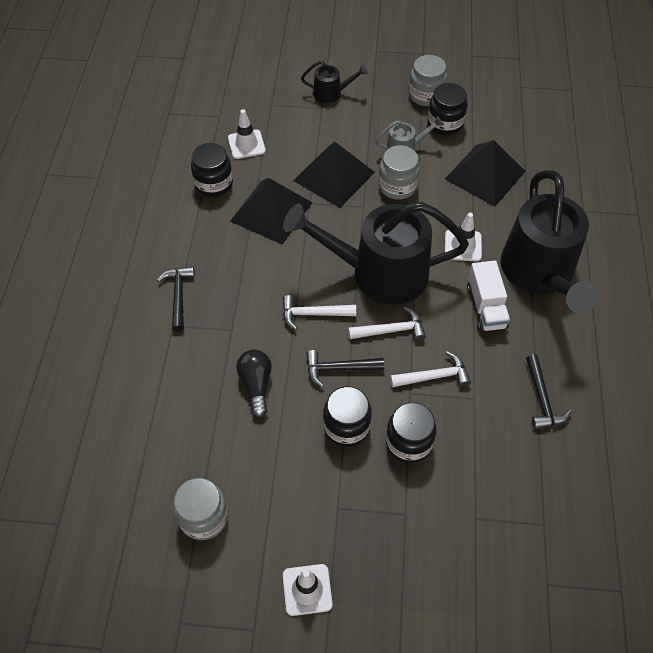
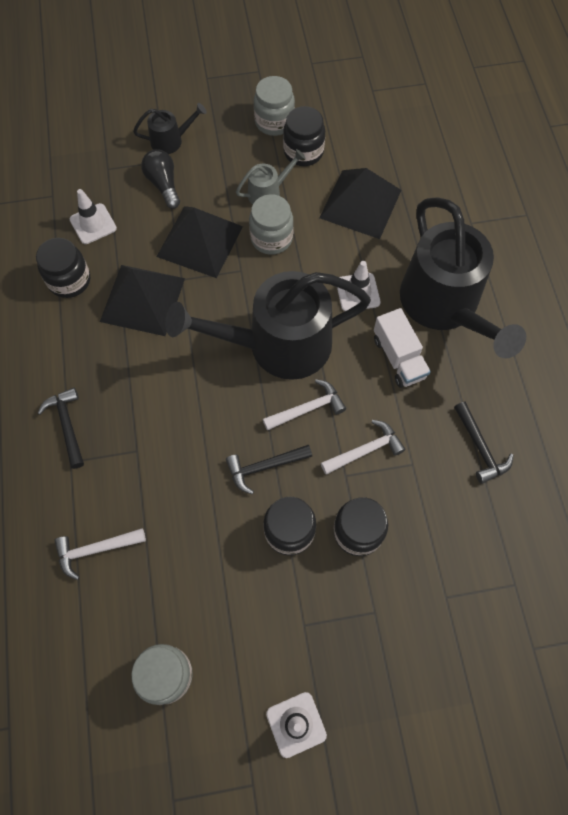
camera: 15 degrees left, 10 degrees up
(256, 385) = (181, 508): black light bulb -> black light bulb (163, 184)
(313, 314) = (220, 410): white hammer -> white hammer (95, 550)

